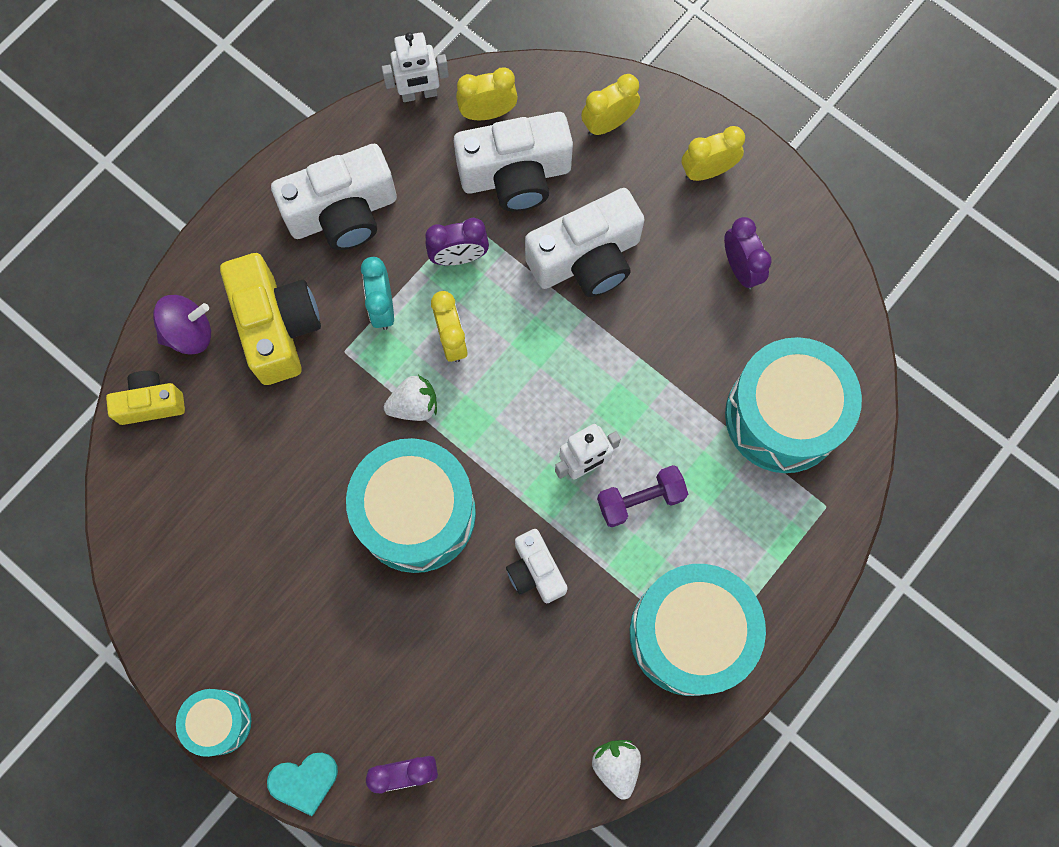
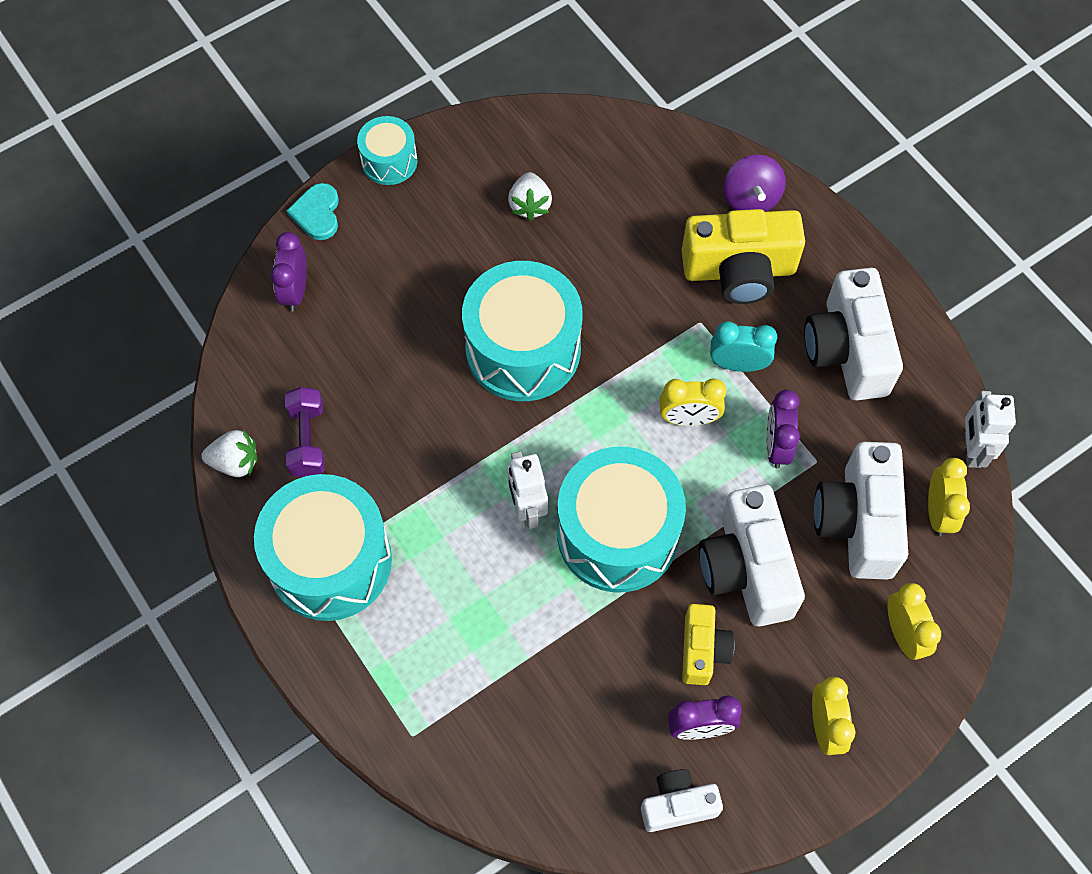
camera: 105 degrees right, 10 degrees down
(151, 403) = (689, 158): yellow camera -> yellow camera (702, 650)
(414, 405) = (629, 370): white strawberry -> white strawberry (530, 205)
(535, 571) = (436, 438): white camera -> white camera (677, 805)
(640, 500) = (475, 552): purple dumbbell -> purple dumbbell (307, 440)
(783, 416) = (521, 721): turquoise drum -> turquoise drum (617, 534)

